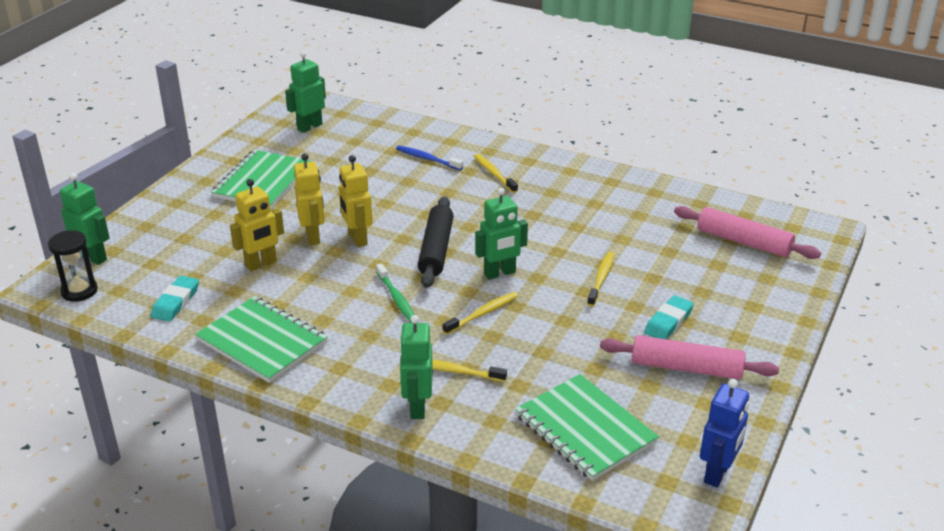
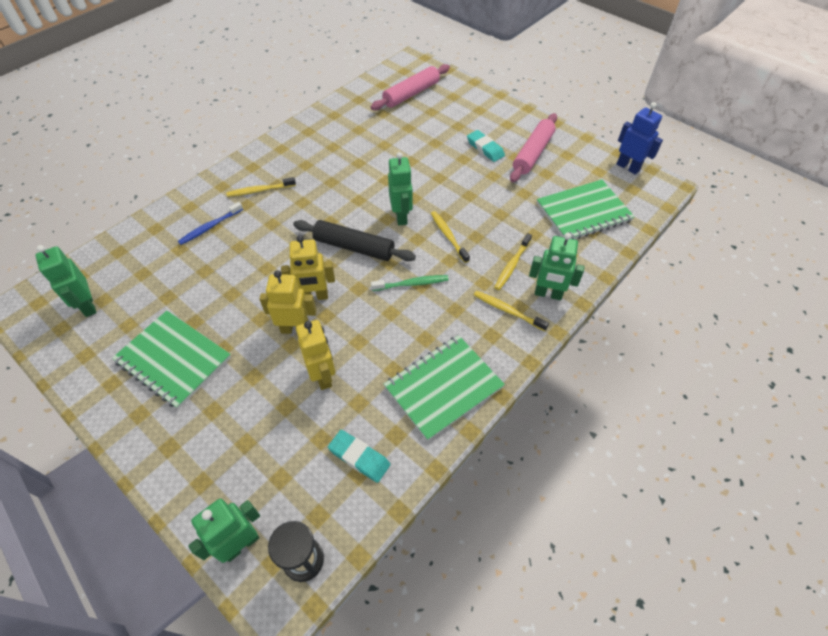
camera: 75 degrees left, 20 degrees up
(601, 279) = (428, 166): yellow toothbrush -> yellow toothbrush (507, 310)

